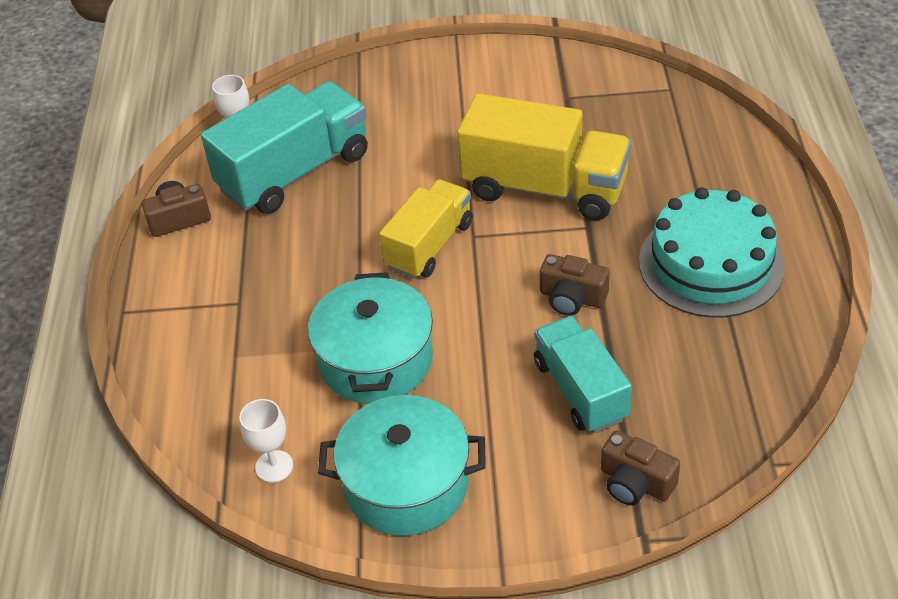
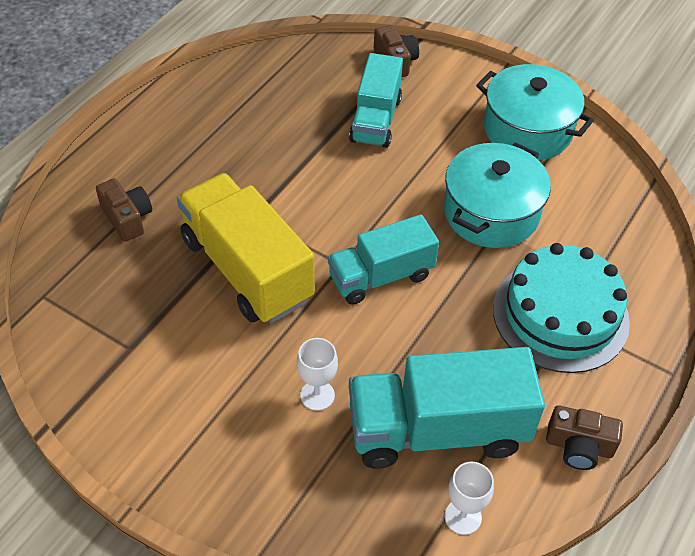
camera: 150 degrees left, 5 degrees up
(274, 466) = (606, 185): white goblet -> white goblet (317, 395)
(429, 245) = (381, 276): yellow truck -> turquoise truck
(572, 298) = (320, 175): brown camera -> brown camera (127, 218)
(711, 263) = (207, 142): turquoise cake -> turquoise cake (560, 315)

